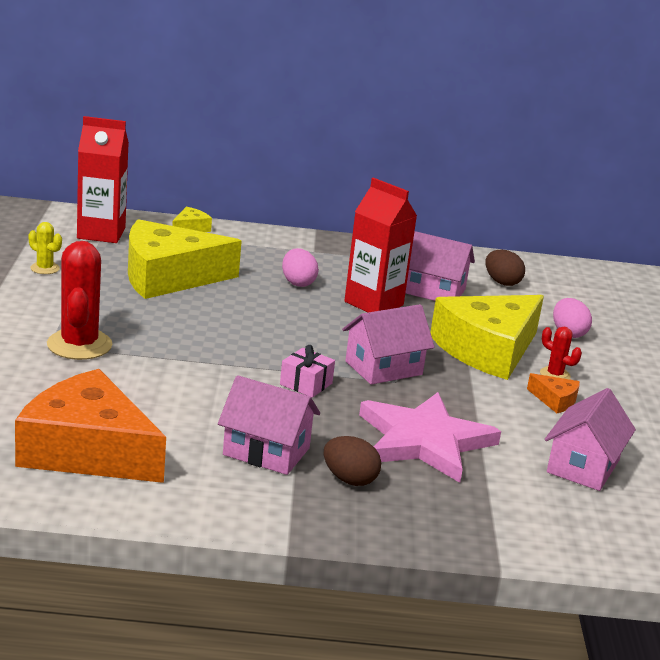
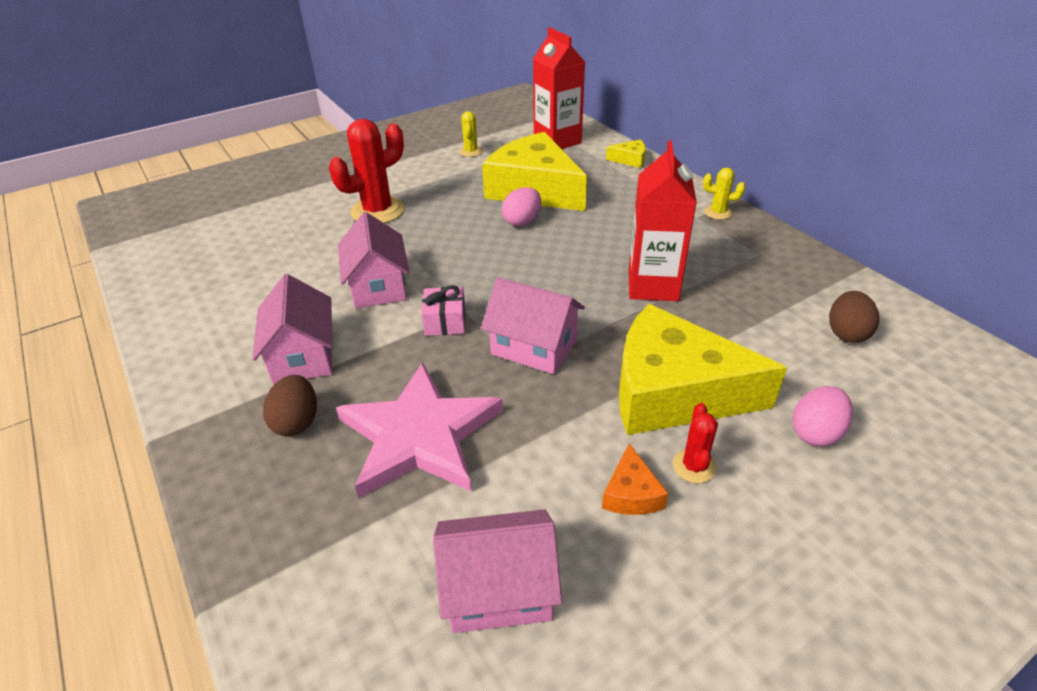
camera: 60 degrees right, 15 degrees up
(87, 450) = (227, 283): orange cheese -> none
(298, 283) = (623, 237): pink egg -> pink egg (522, 222)
(321, 243) = (718, 212): none -> yellow cactus
(433, 291) = (741, 304): pink house -> pink house (378, 286)

